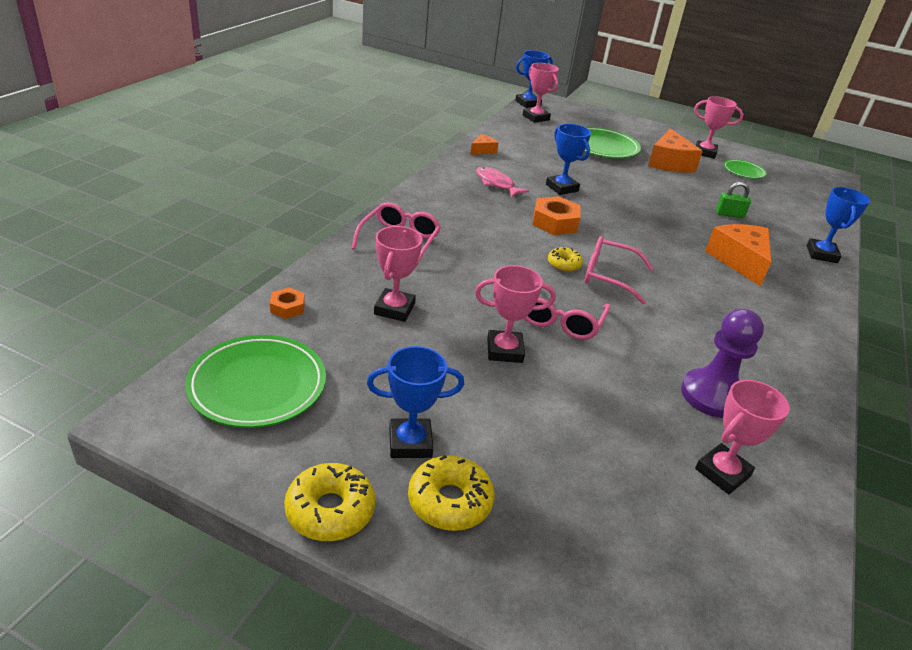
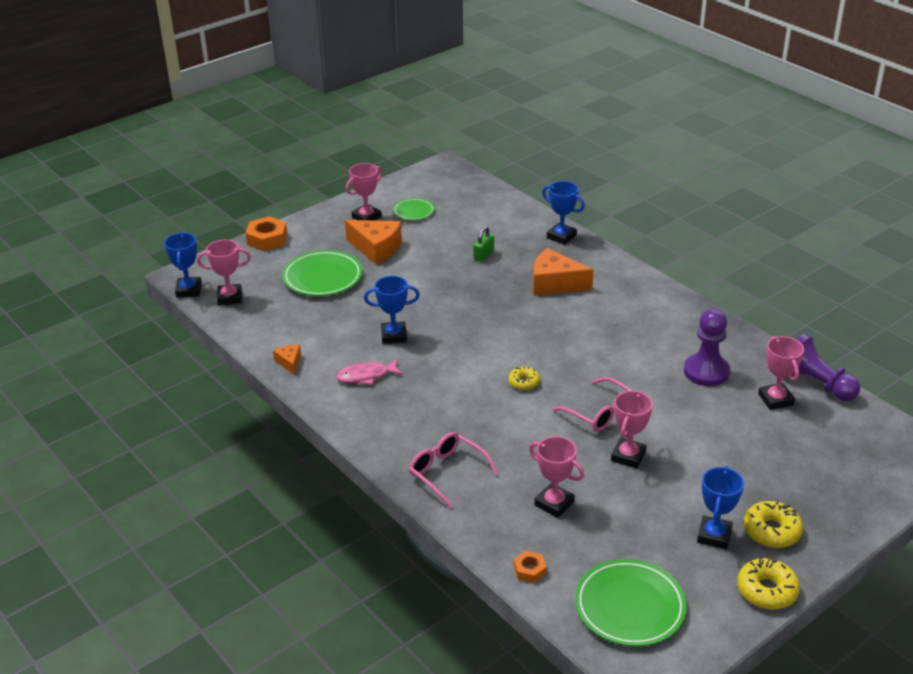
camera: 60 degrees left, 0 degrees up
(555, 222) = (454, 363): orange nut -> orange nut (267, 239)
(608, 276) = (550, 364): pink glasses -> none
(801, 516) = (815, 384): none -> purple pawn

